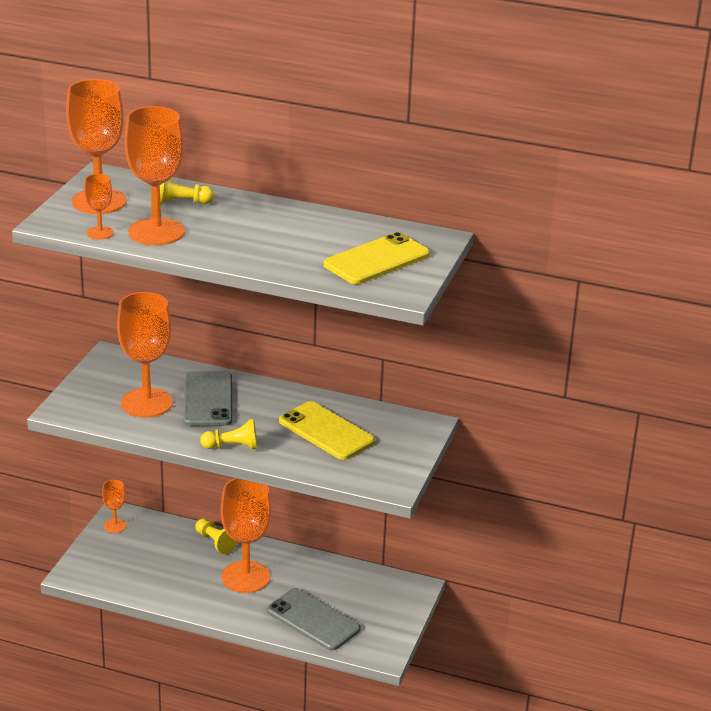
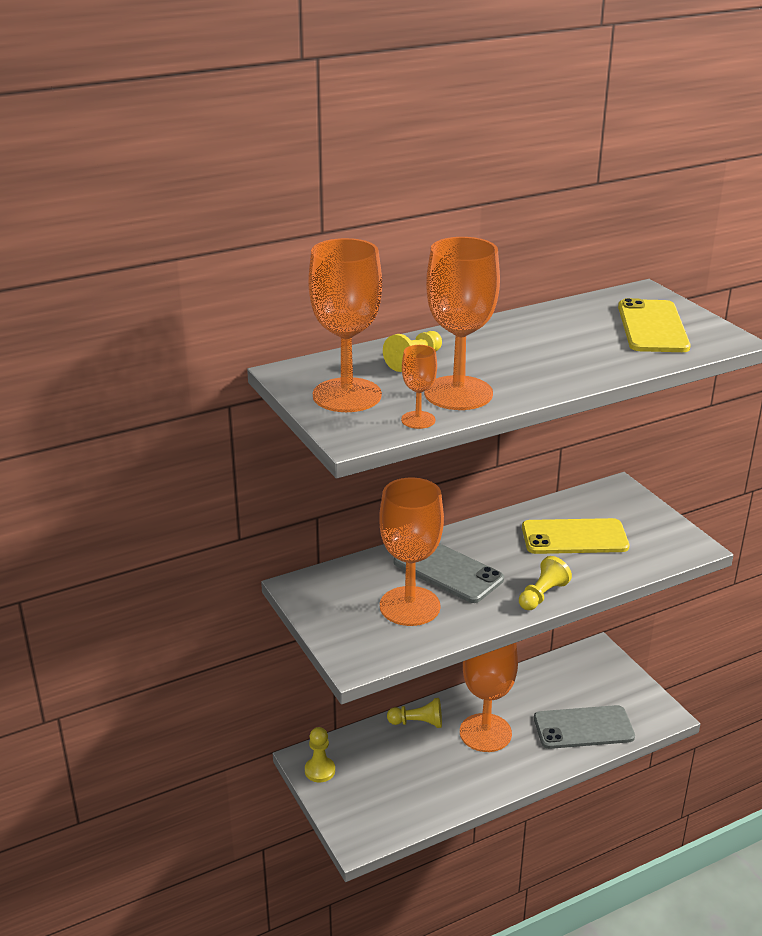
camera: 45 degrees left, 0 degrees up
(115, 526) = (320, 770): orange goblet -> yellow pawn

